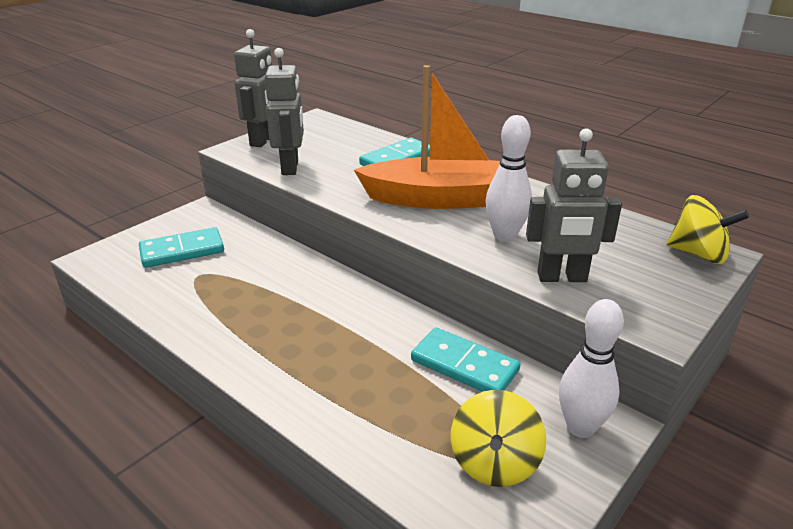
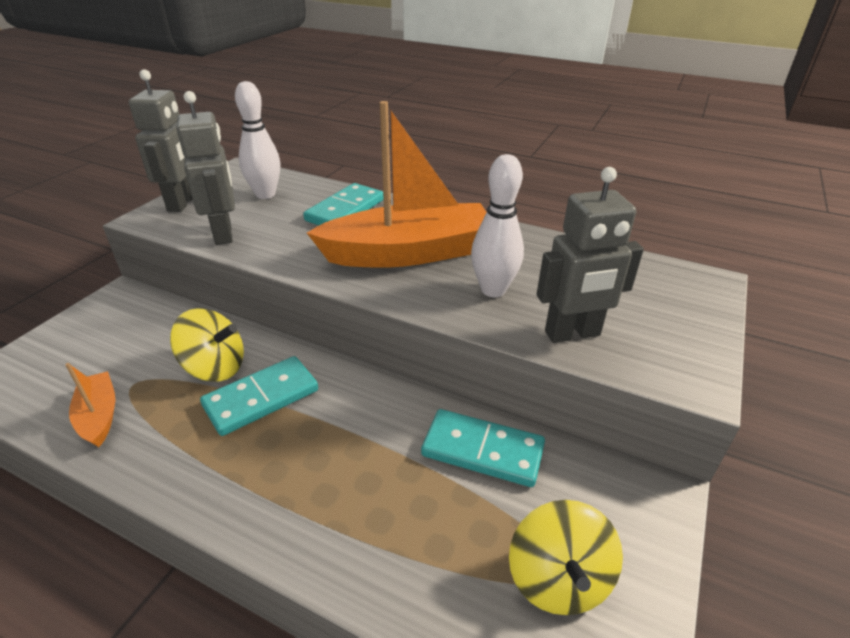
camera: 15 degrees left, 5 degrees up
(169, 293) = (99, 416): none -> orange boat
(182, 251) = (105, 353): turquoise domino -> turquoise domino (261, 398)
(580, 427) = (631, 507): white bowling pin -> white bowling pin (265, 194)
(698, 254) = (691, 284): yellow spinning top -> yellow spinning top (215, 367)

